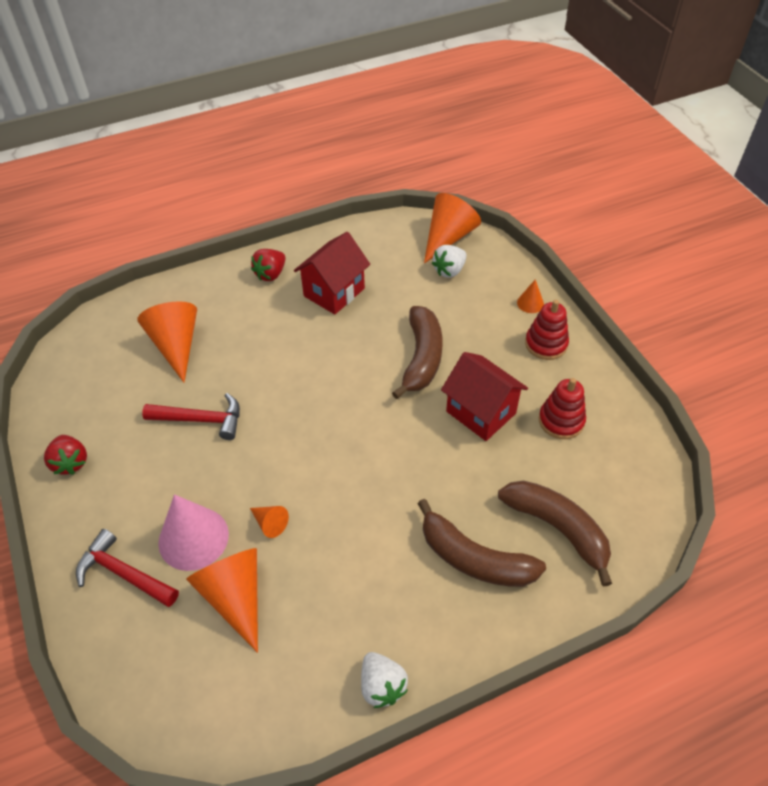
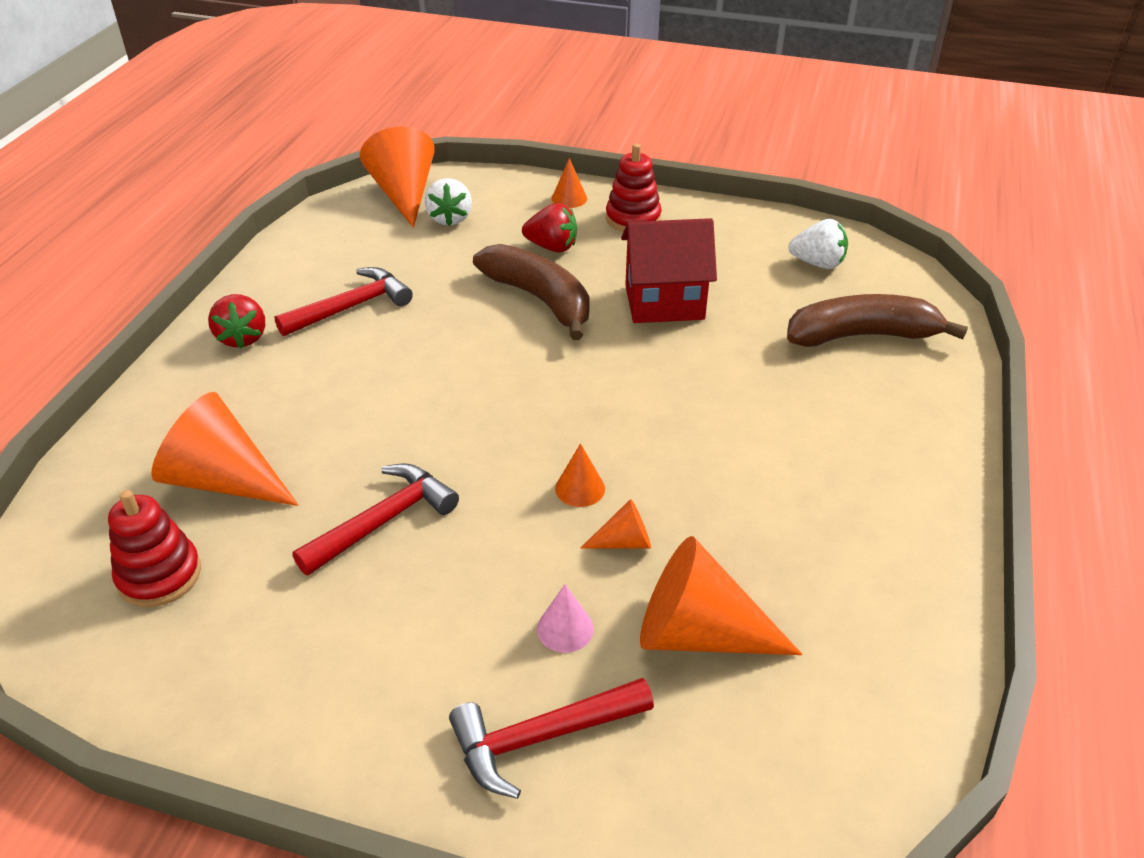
camera: 50 degrees left, 10 degrees down
(70, 462) = (269, 704): red strawberry -> red strawberry (552, 247)
(193, 538) = (565, 628): pink cone -> pink cone, size x0.48
(291, 479) = (580, 488): none -> orange cone
(334, 292) = (352, 307): red house -> red hammer
(382, 686) = (940, 565): white strawberry -> white strawberry (817, 263)
(474, 558) = (842, 408): brown banana -> none
(561, 421) = (737, 262): red stacking toy -> red stacking toy (159, 575)

